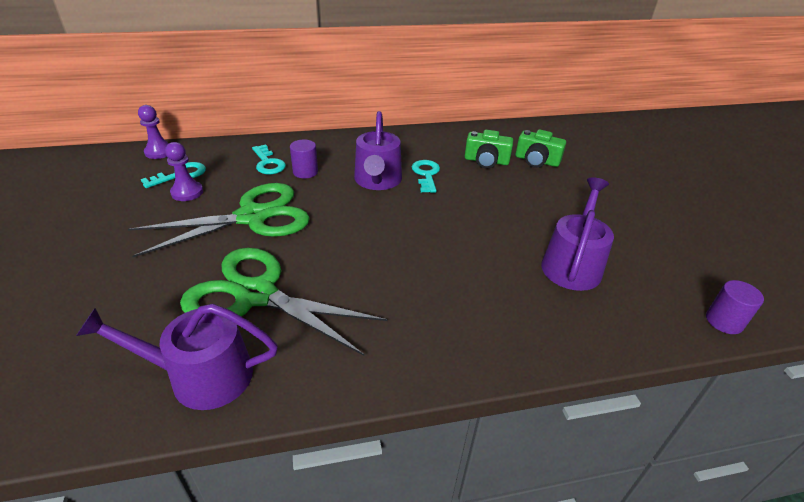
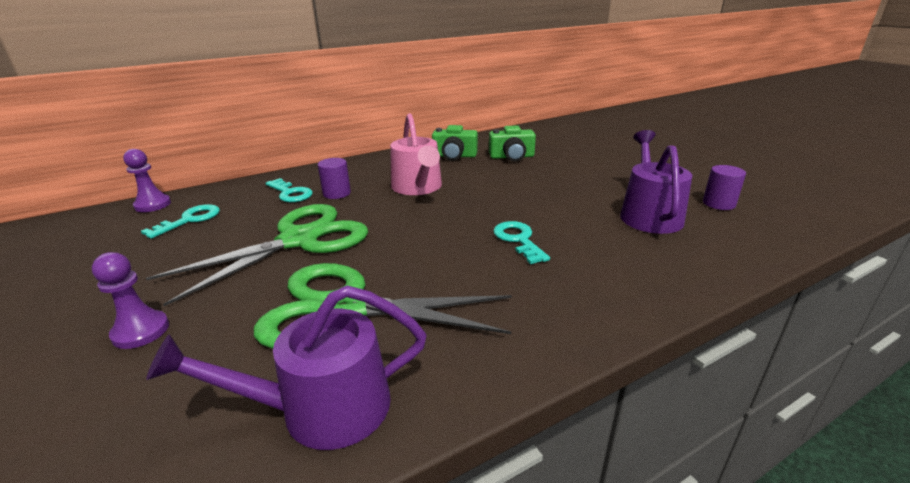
camera: 15 degrees left, 10 degrees down
(187, 192) = (206, 233): purple pawn -> purple pawn (141, 331)
(377, 181) = (418, 187): purple watering can -> pink watering can
(426, 174) = (463, 175): turquoise key -> turquoise key (518, 240)
(536, 161) = (556, 149): green camera -> green camera (454, 156)
(724, 321) = (807, 229): purple cylinder -> purple cylinder (718, 204)

